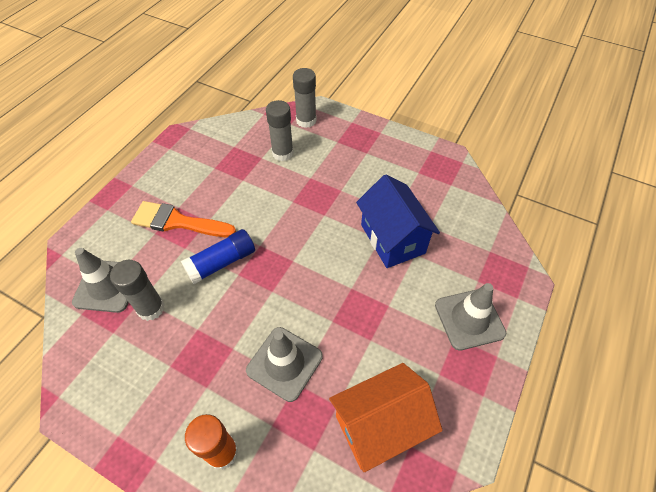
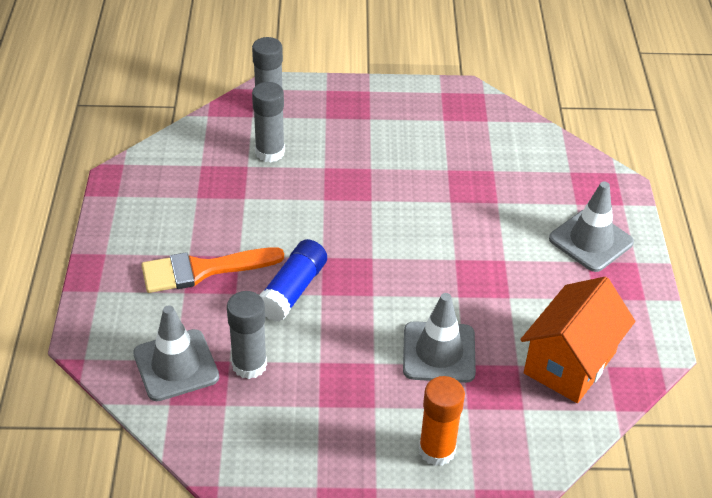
camera: 30 degrees left, 10 degrees down
(392, 239) = (463, 196): blue house -> none

